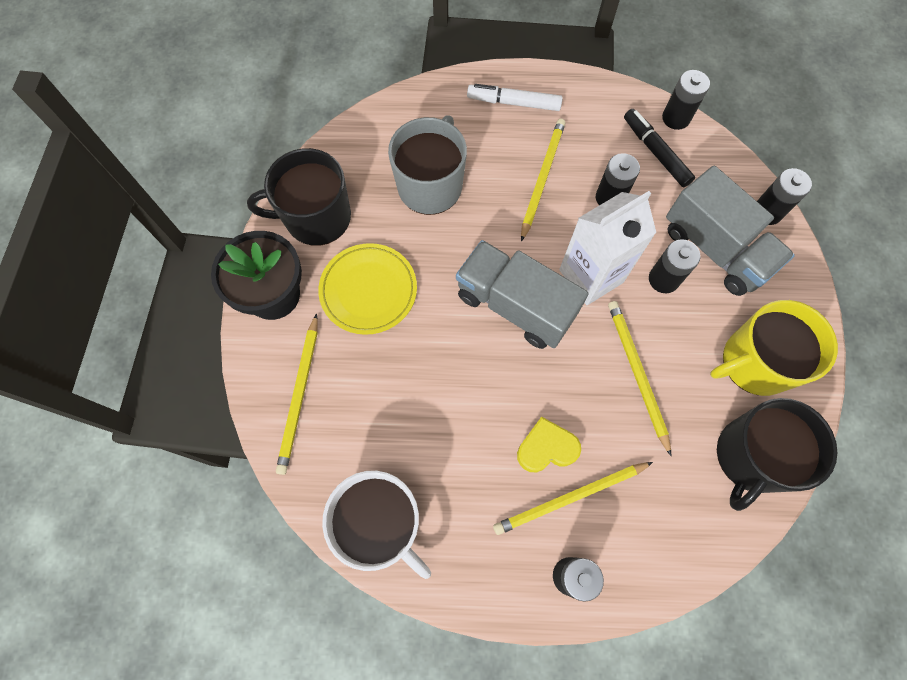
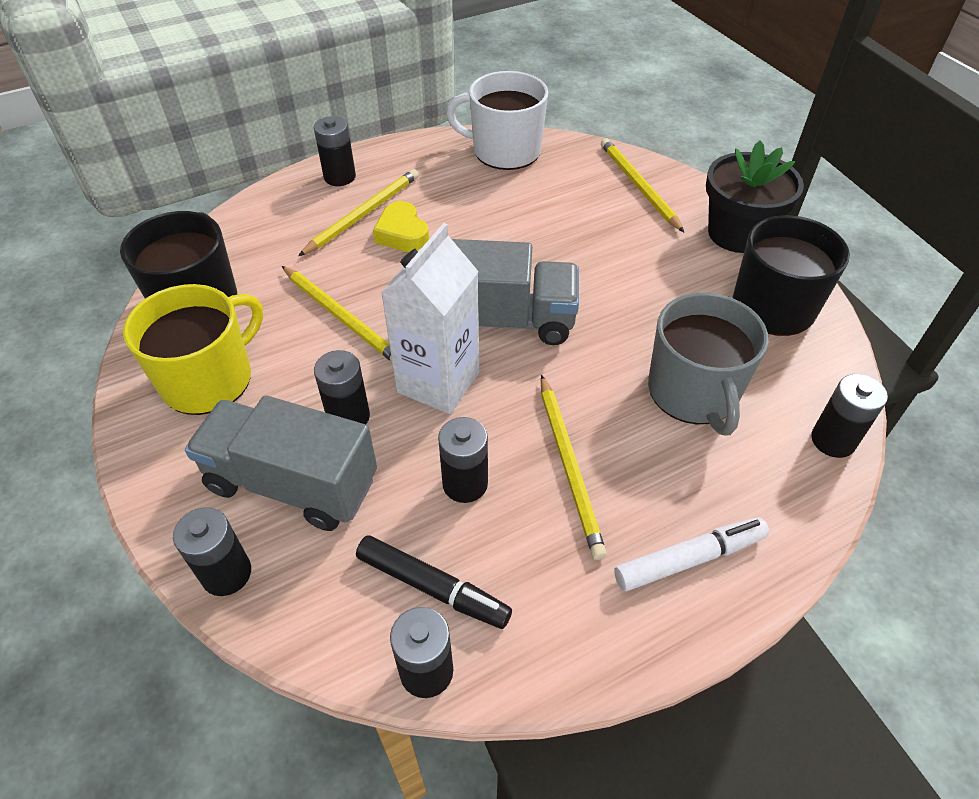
camera: 150 degrees right, 20 degrees down
(368, 290) = (658, 271): yellow plate -> none
(379, 119) = (833, 440): none -> black battery
(546, 448) = (402, 234): yellow heart -> yellow heart turned 105 degrees clockwise

